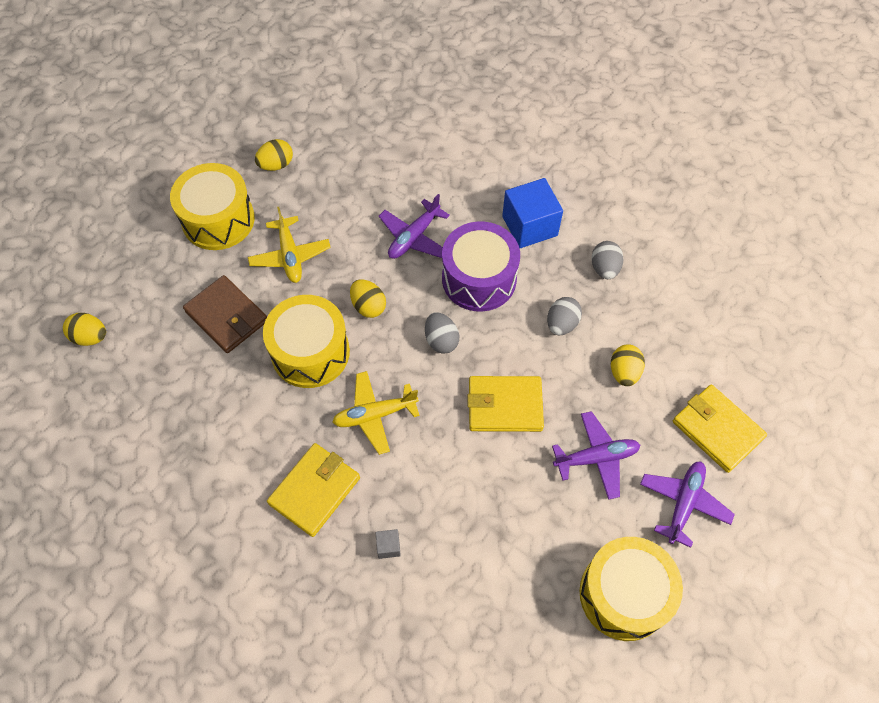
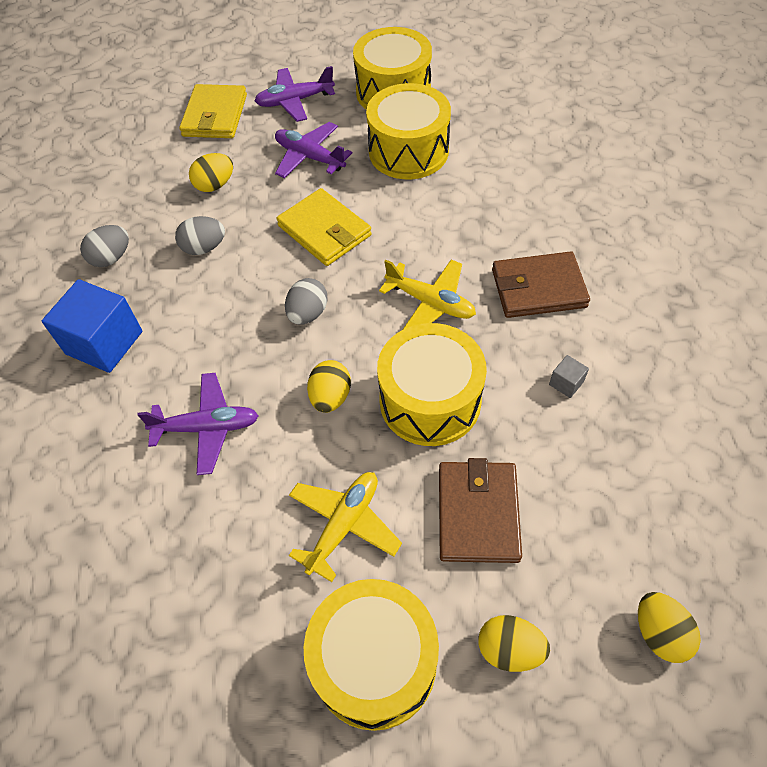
camera: 130 degrees left, 5 degrees down
(276, 165) = (226, 680): yellow egg -> yellow egg (509, 649)
(314, 490) = (538, 288): yellow wallet -> brown wallet
(388, 546) = (517, 214): grey cube -> grey cube (566, 383)
(479, 279) = (210, 336): purple drum -> none
(533, 535) = (408, 151): none -> yellow drum

